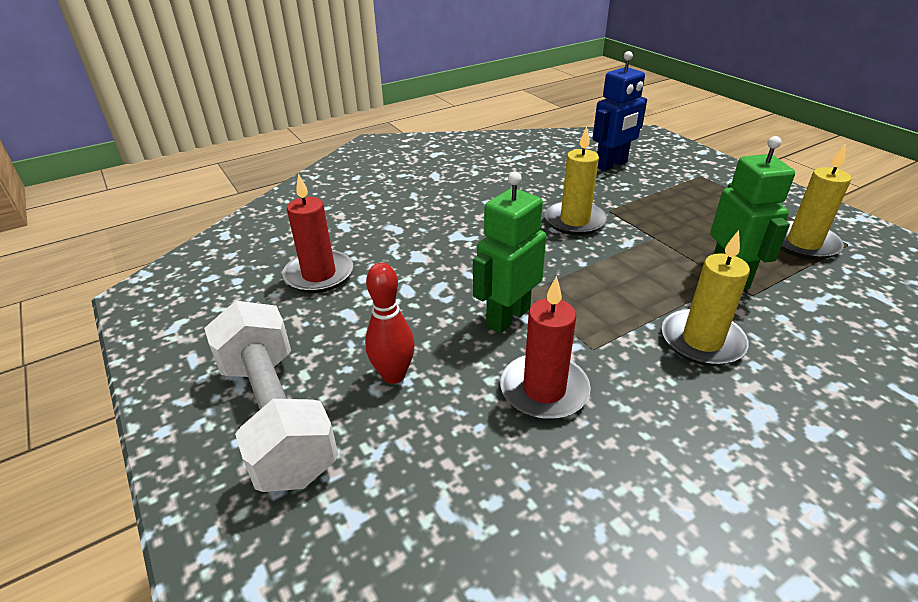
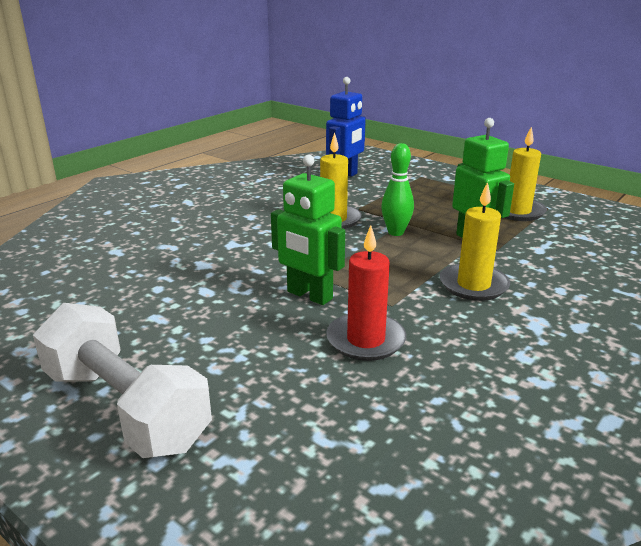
camera: 20 degrees left, 10 degrees down
(319, 275) = (110, 292): red candle -> none
(393, 375) = (226, 355): red bowling pin -> none
(507, 317) = (309, 295): green robot -> green robot turned 75 degrees counterclockwise
(638, 249) = (396, 232): none -> green bowling pin

